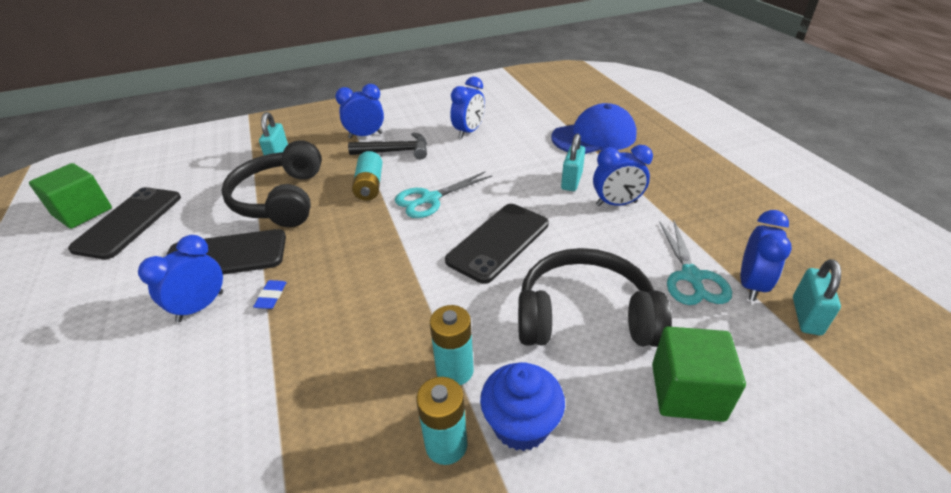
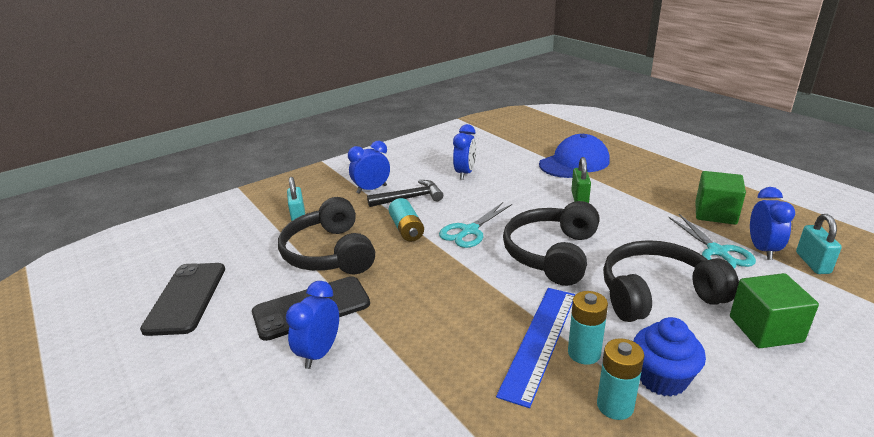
camera: 15 degrees left, 10 degrees down
(83, 212) = (126, 298): green cube -> green cube (715, 213)
(271, 296) = (382, 332): blue eraser -> none
(417, 345) = (540, 341): none -> blue ruler
(498, 242) = (552, 254): black phone -> black headphones
(571, 181) = (579, 199): turquoise padlock -> green padlock
(616, 204) = (626, 210): blue clock -> none

